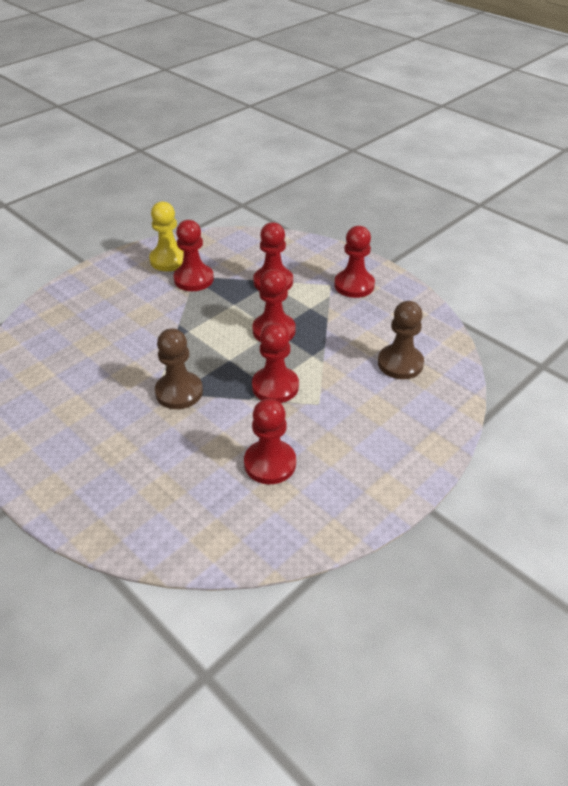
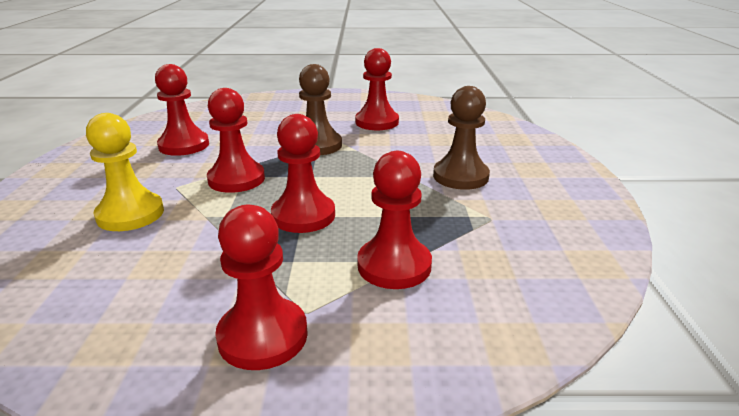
camera: 135 degrees right, 15 degrees down
(169, 260) = (557, 218): yellow pawn -> yellow pawn (130, 214)
(193, 279) = (485, 215): red pawn -> red pawn (377, 122)
(400, 363) = (92, 259): brown pawn -> brown pawn (460, 176)

